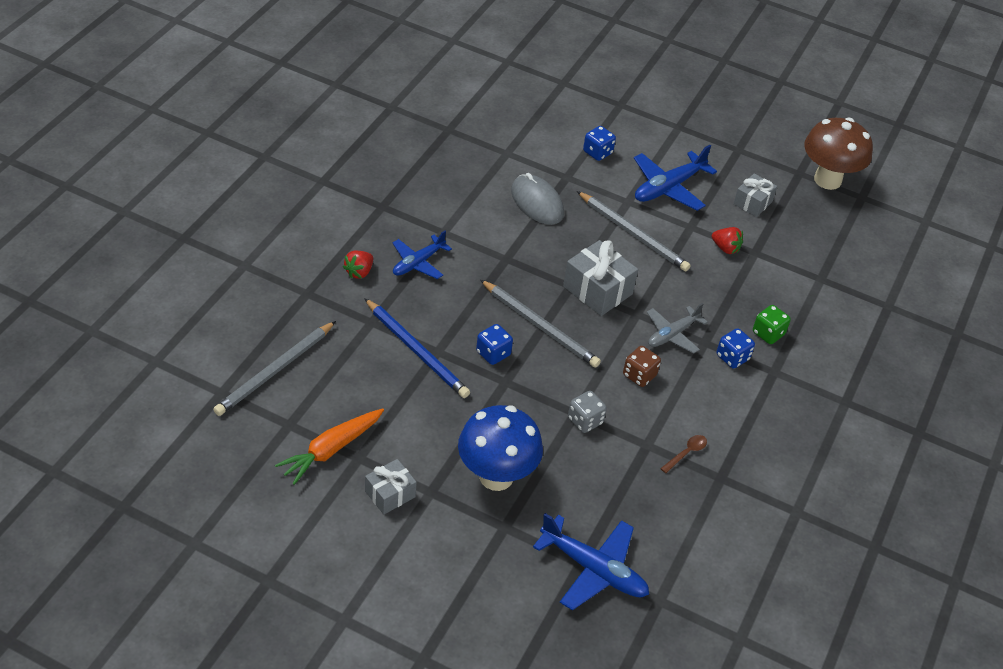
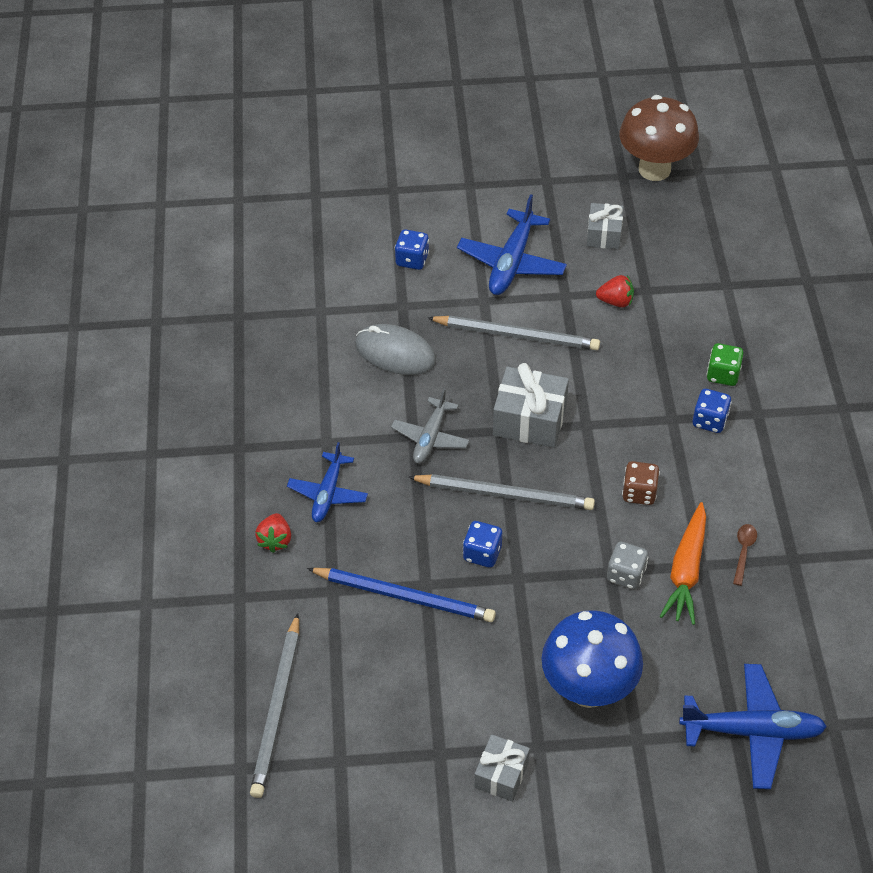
camera: 25 degrees left, 5 degrees up
(331, 450) = (405, 763): orange carrot -> orange carrot (686, 571)
(672, 334) = (636, 428): grey plane -> grey plane (430, 437)

